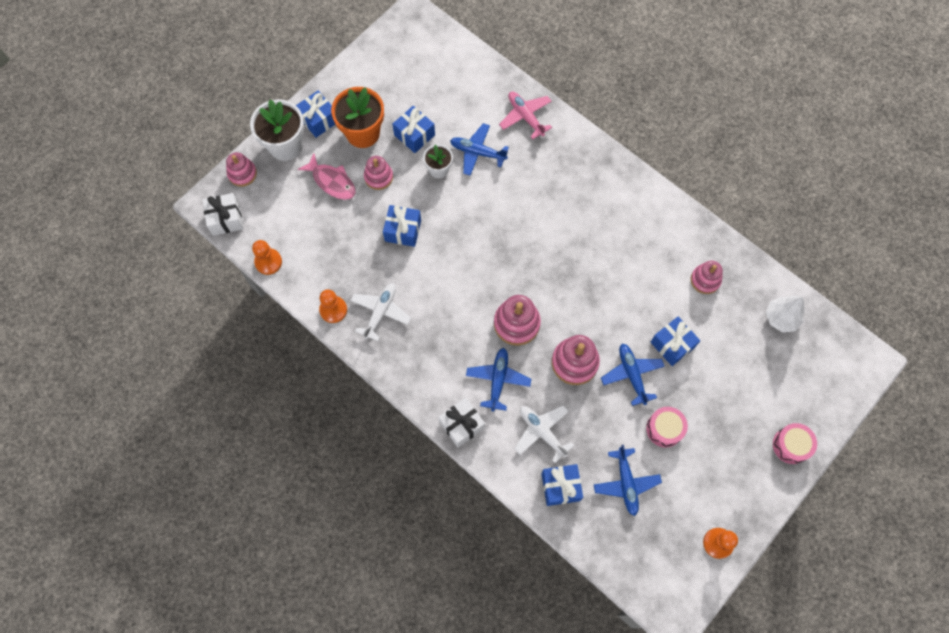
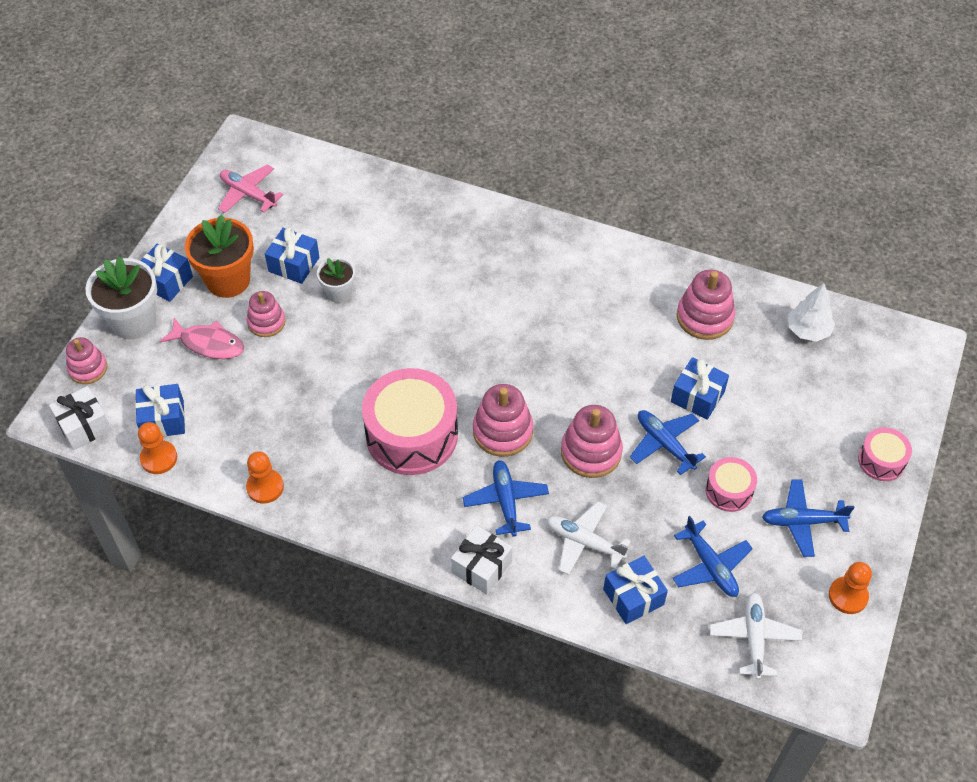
camera: 20 degrees left, 15 degrees down
(380, 312) = (327, 471): white plane -> white plane (754, 638)
(403, 230) = (320, 372): blue gift -> blue gift (163, 419)
(450, 304) = (411, 435): none -> pink drum
(477, 152) = (379, 261): blue plane -> blue plane (802, 522)
(525, 117) = (421, 208): pink plane -> pink plane (248, 194)
(705, 280) = (704, 317): pink stacking toy -> pink stacking toy, size x1.51

